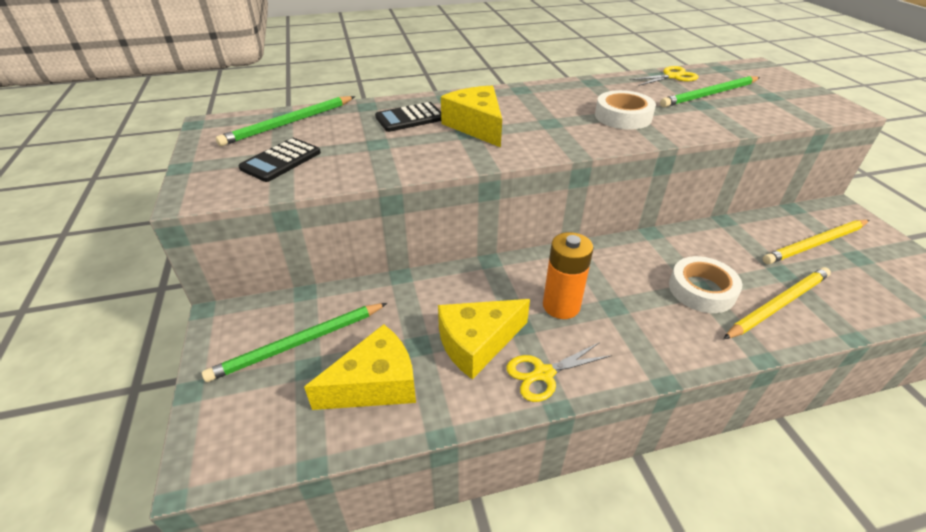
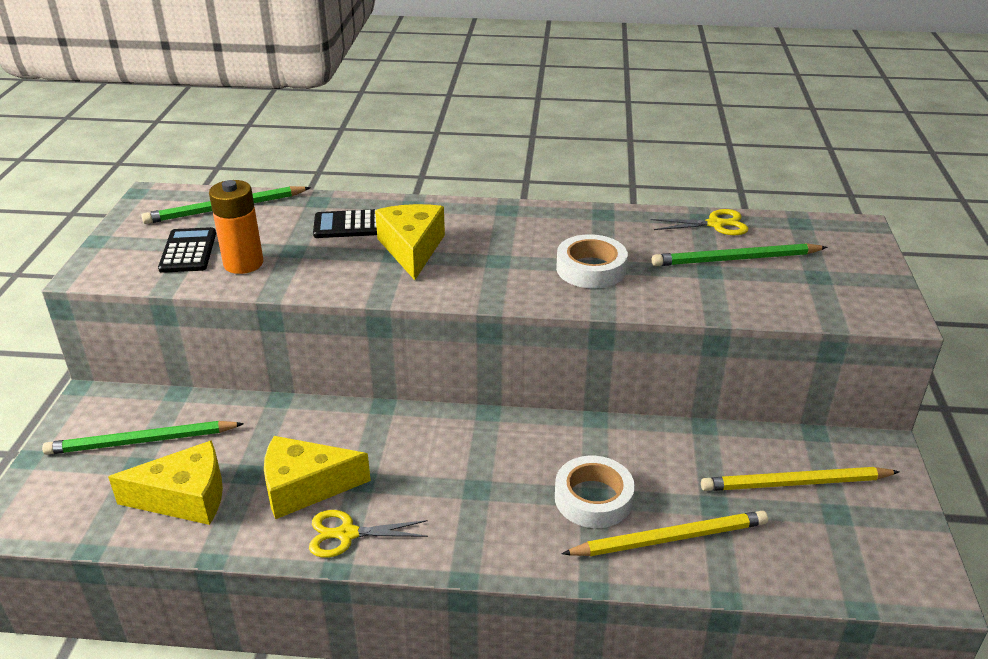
camera: 20 degrees right, 5 degrees down
(281, 160) = (188, 251): black calculator -> black calculator turned 120 degrees clockwise
(561, 306) = (419, 473): orange battery -> orange battery (243, 263)

